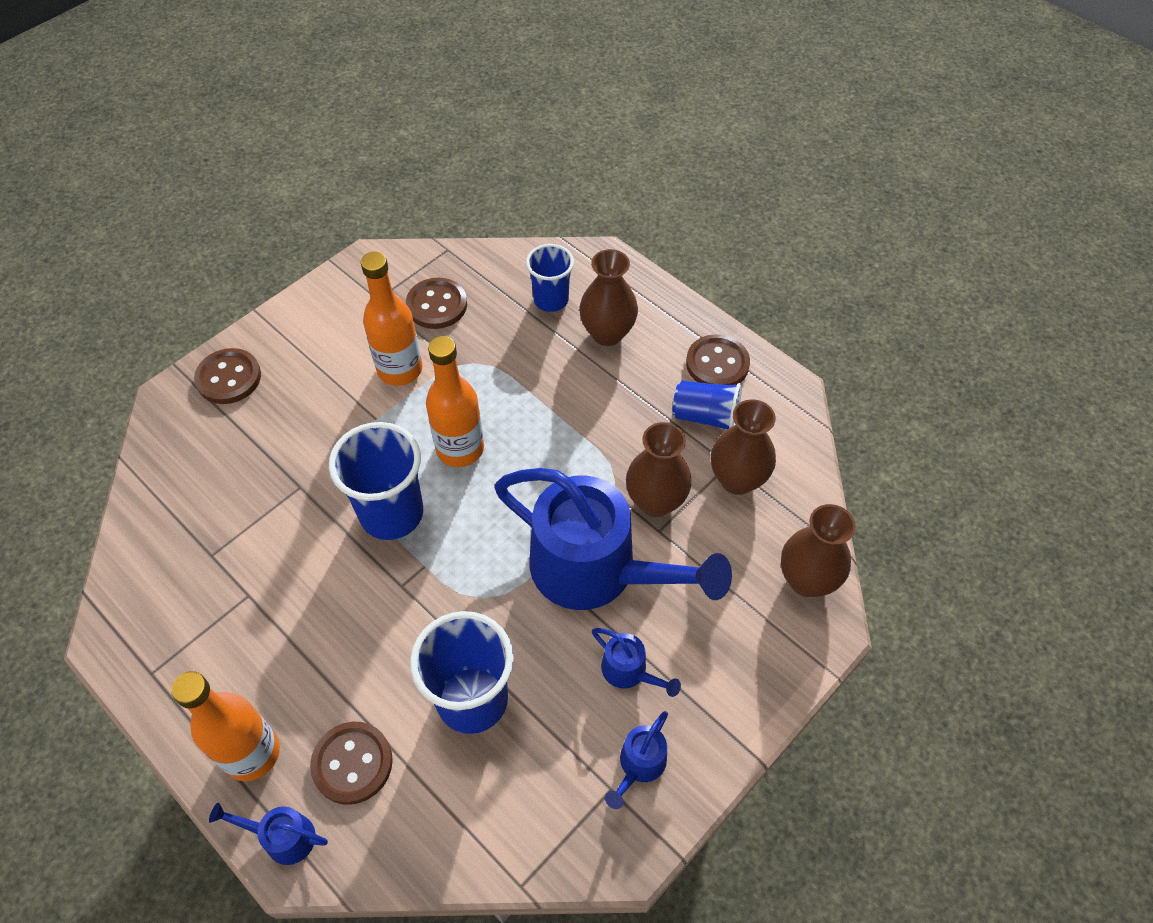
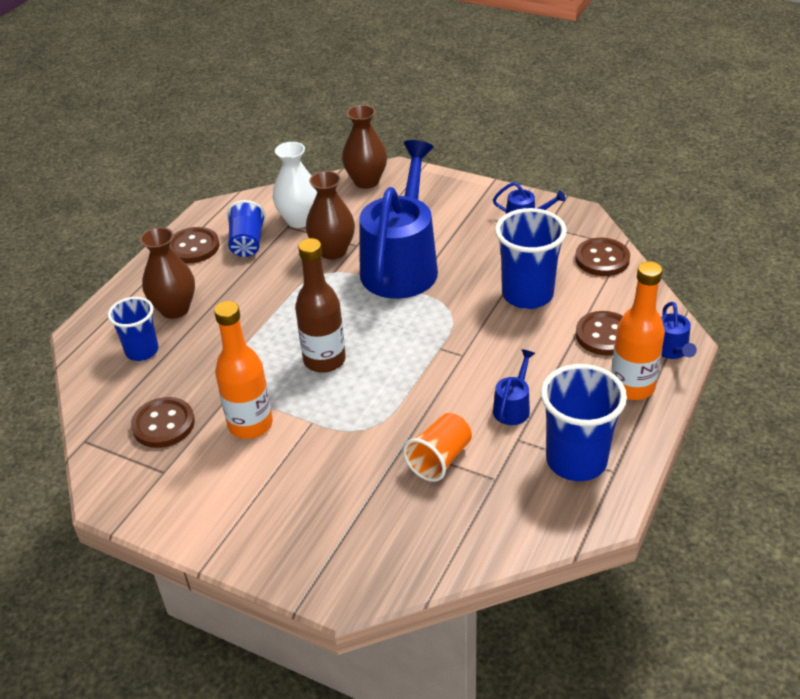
camera: 105 degrees left, 15 degrees down
(229, 378) = (299, 551): brown button -> brown button (602, 259)
(264, 514) = (440, 459): none -> orange cup
(391, 513) = (403, 380): blue cup -> blue cup (576, 461)
(460, 449) = (324, 360): orange bottle -> brown bottle
(630, 672) = (468, 235): blue watering can -> blue watering can (513, 406)
(737, 479) = (299, 220): brown vase -> white vase

